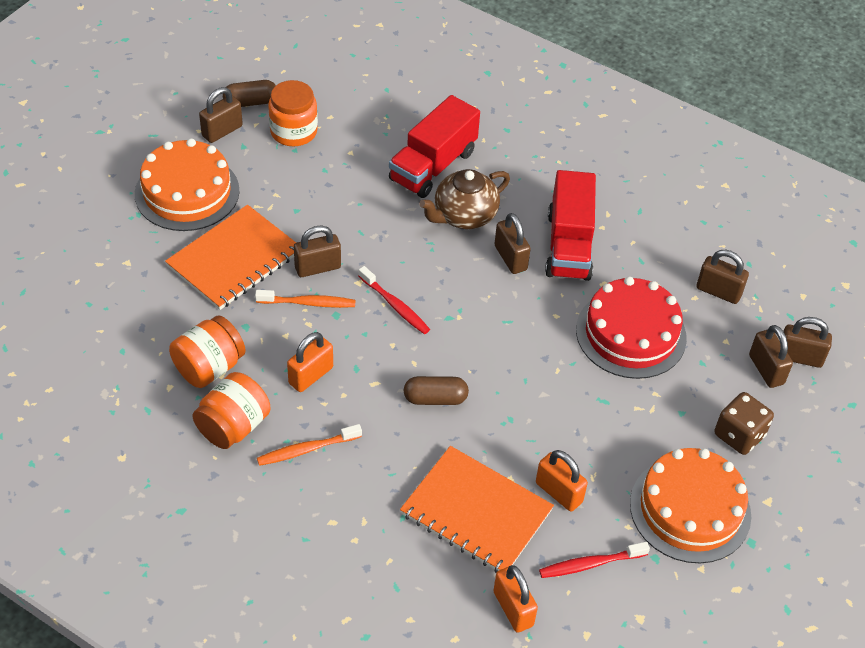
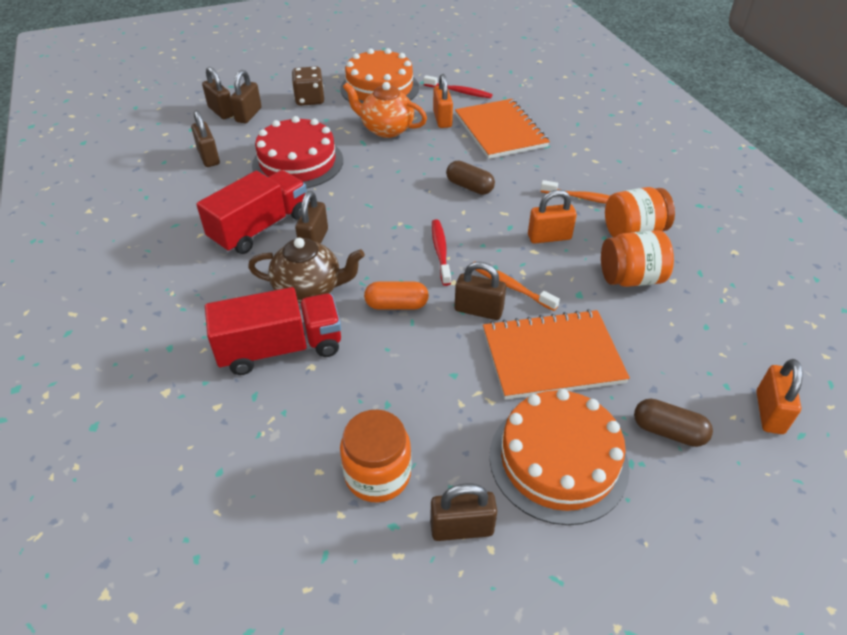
camera: 140 degrees left, 5 degrees down
(250, 102) = (392, 556): brown capsule -> brown capsule (668, 431)
(385, 238) = (396, 305): none -> orange capsule
(513, 609) = (519, 94): orange padlock -> orange padlock (769, 412)
(601, 436) = (386, 129): none -> orange teapot

